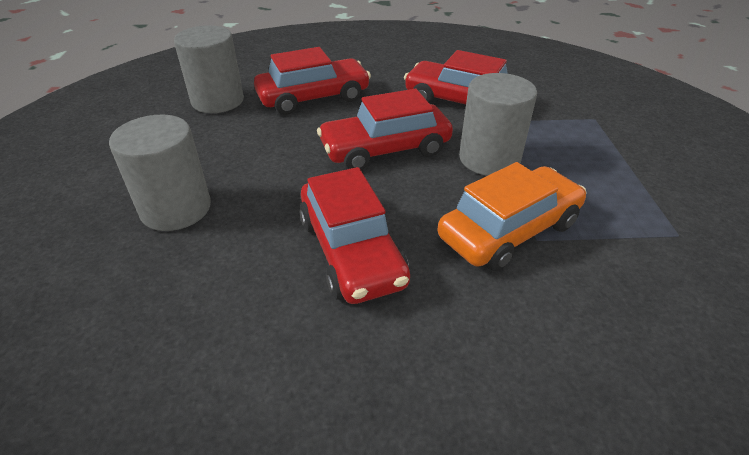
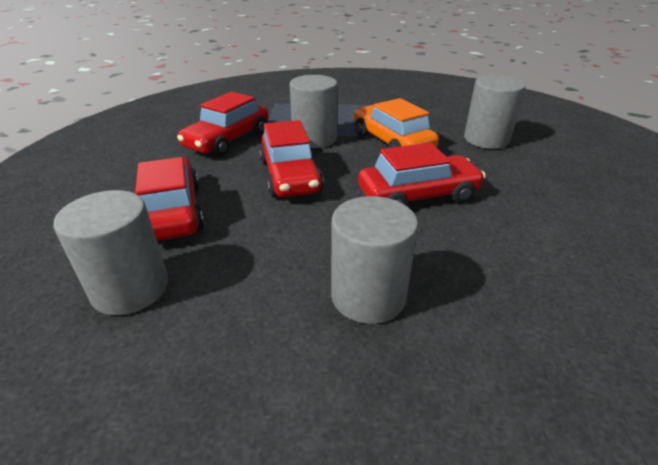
camera: 85 degrees left, 5 degrees down
(579, 364) = (486, 139): none -> grey cylinder

